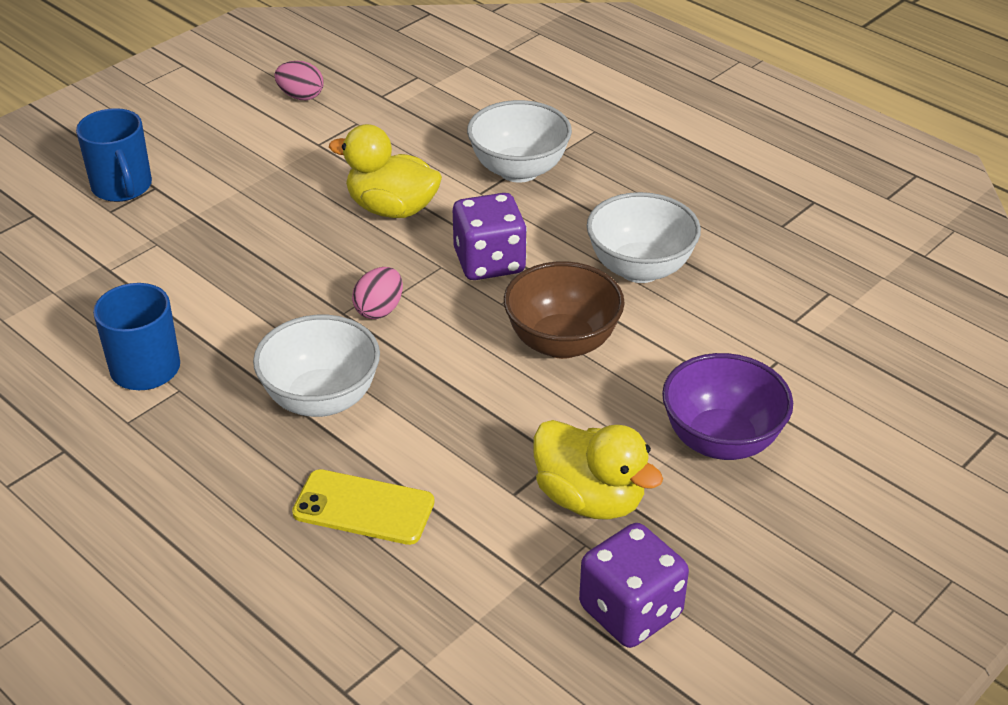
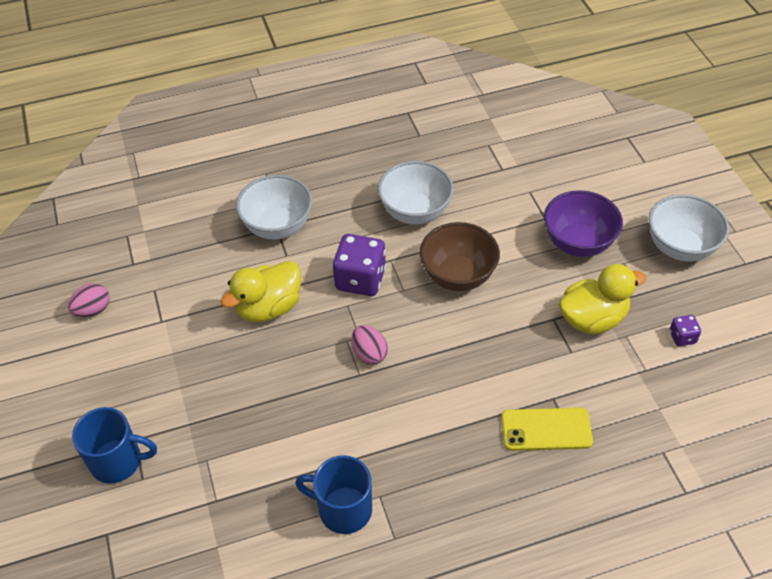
camera: 60 degrees left, 10 degrees up
(321, 399) = (437, 416): white bowl -> white bowl (680, 247)
(363, 508) = (546, 429): yellow phone -> yellow phone turned 45 degrees clockwise
(630, 611) = (682, 337): purple dice -> purple dice, size x0.49

